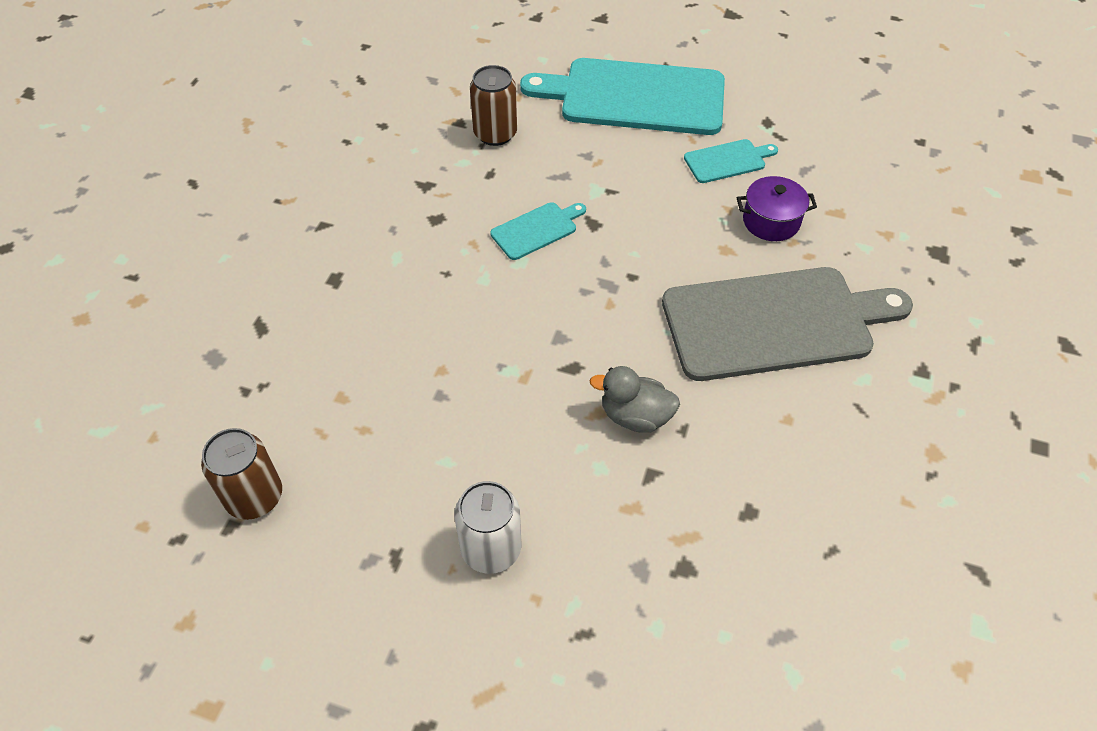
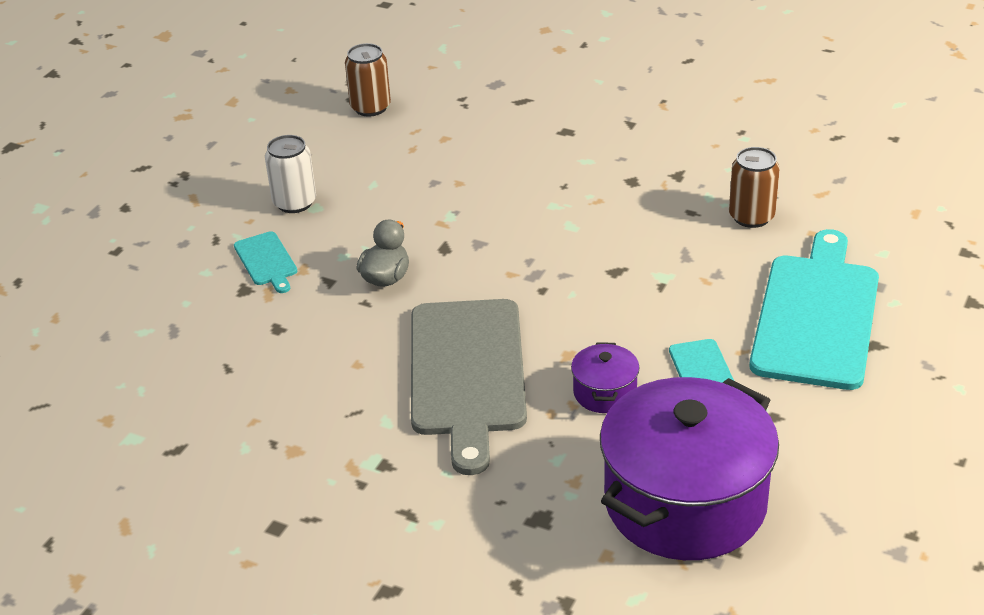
camera: 100 degrees right, 15 degrees down
(537, 230) = (611, 237): turquoise cutting board -> turquoise cutting board (266, 261)
(883, 168) = (685, 502): none -> purple pot

